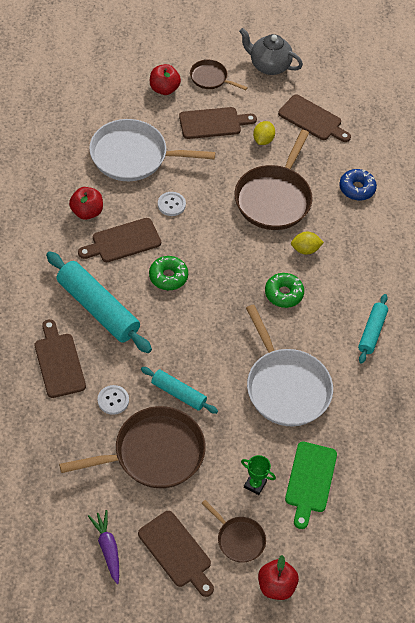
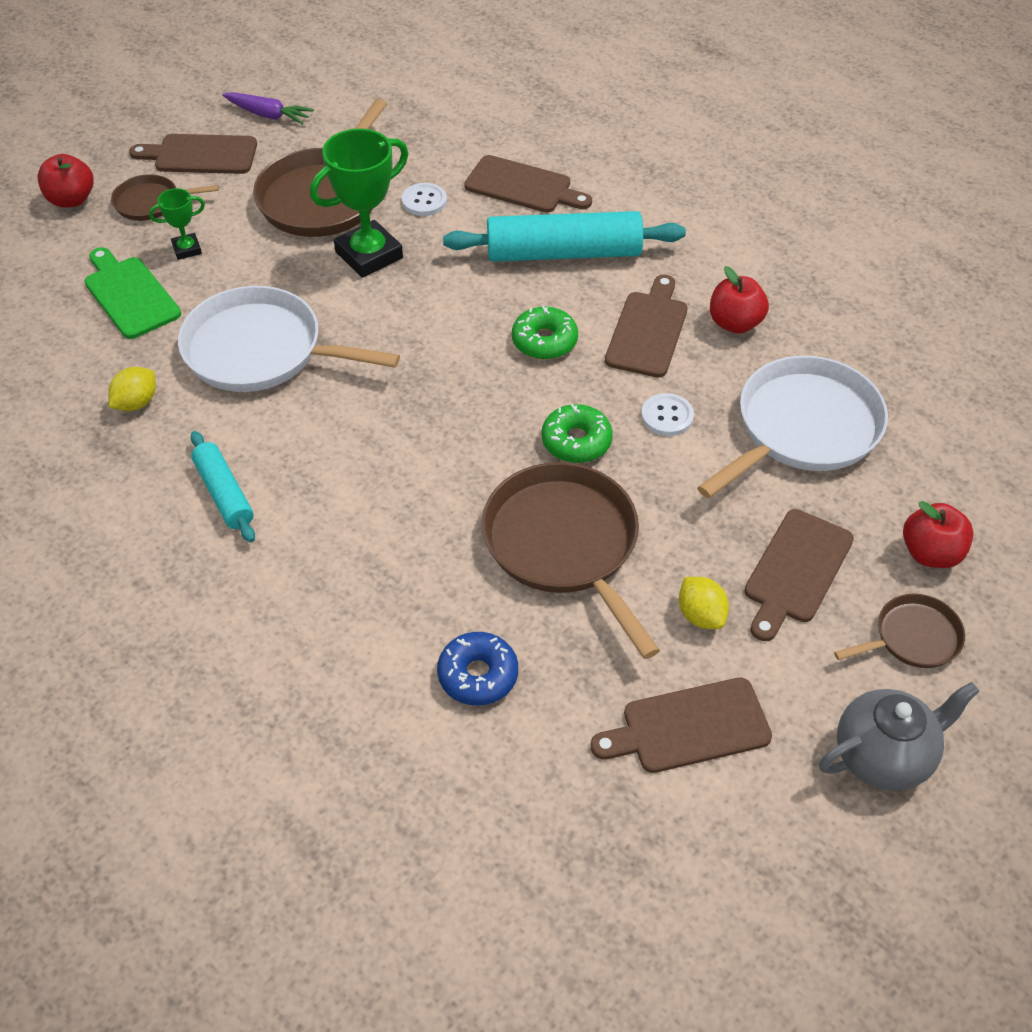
camera: 135 degrees right, 5 degrees down
(178, 393) = (369, 255): turquoise rolling pin -> green trophy
(283, 294) = (390, 440): green donut -> green donut (576, 441)
(305, 249) = (434, 516): yellow lemon -> yellow lemon (136, 403)

